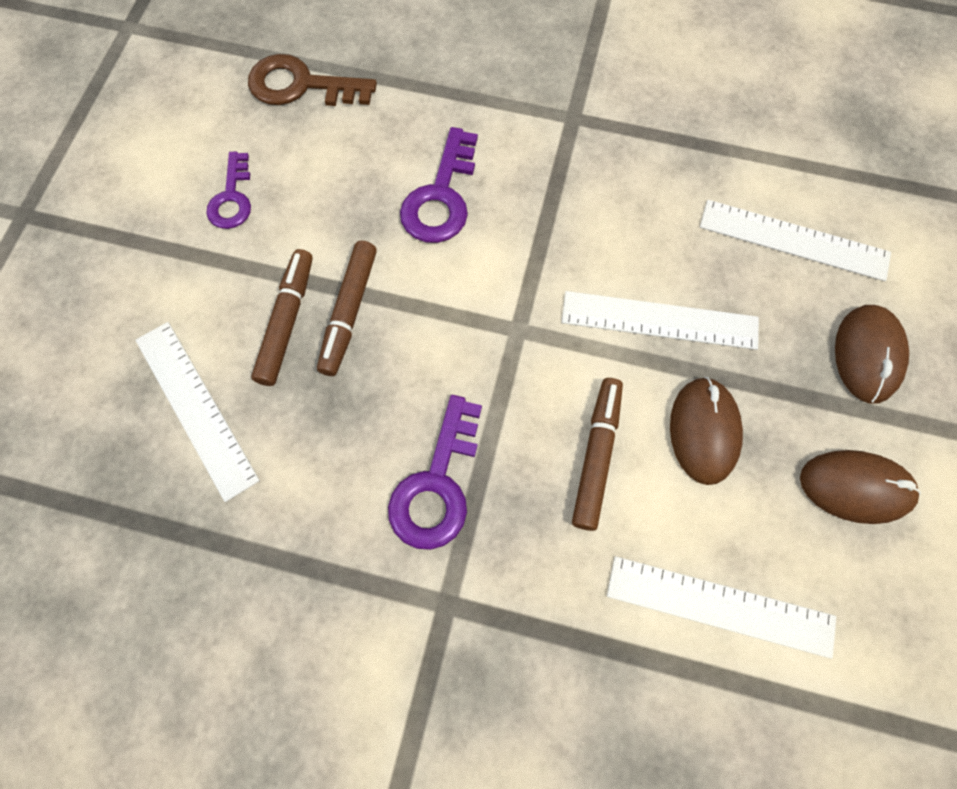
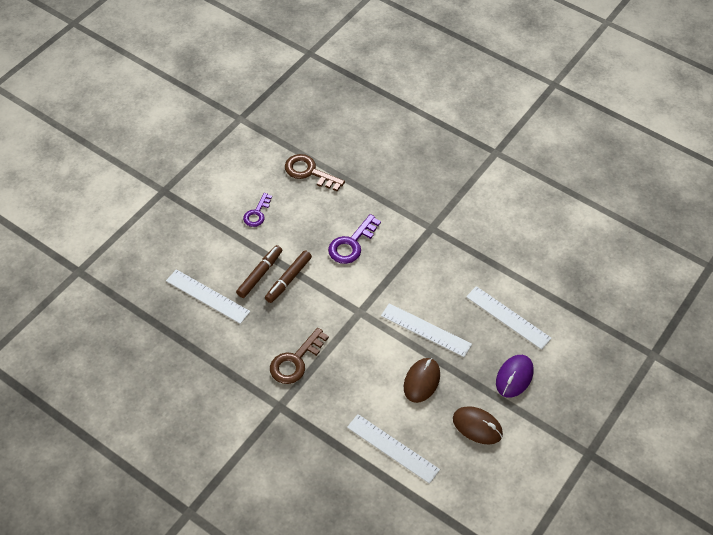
camera: 20 degrees right, 15 degrees down
(196, 408) = (207, 296): white ruler -> white ruler turned 45 degrees counterclockwise
(436, 485) = (295, 361): purple key -> brown key
(596, 455) = (369, 374): brown marker -> none
(867, 355) = (514, 377): brown mouse -> purple mouse

